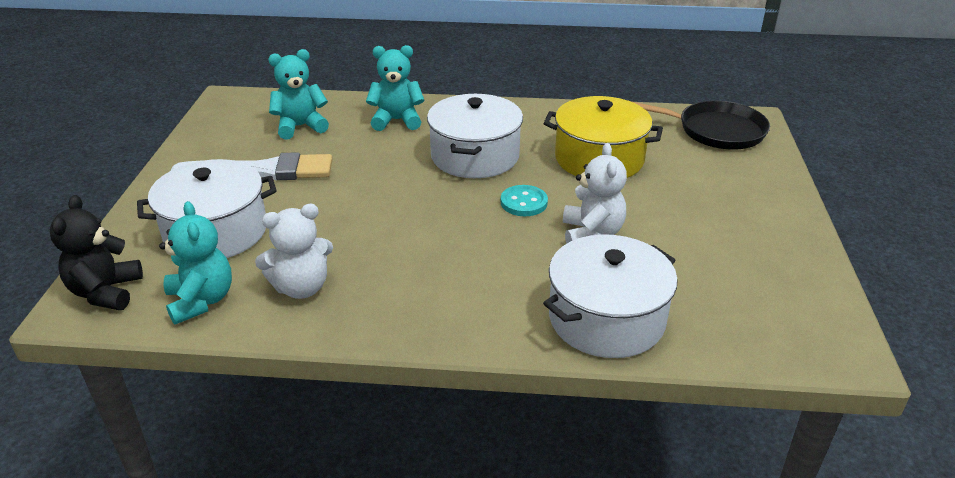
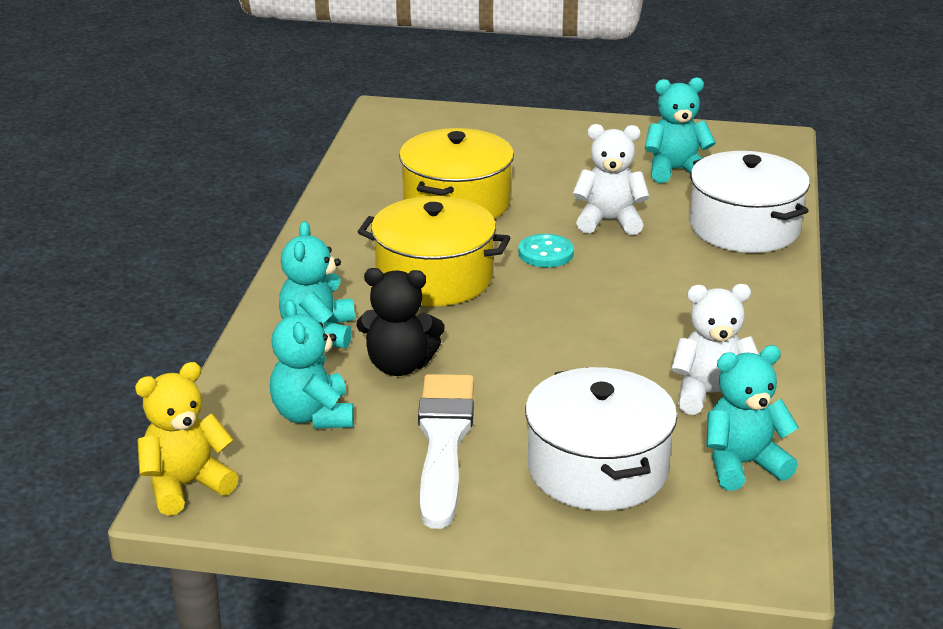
camera: 85 degrees left, 5 degrees down
(106, 292) = (733, 544): black teddy bear -> black teddy bear (399, 366)
(239, 98) = (186, 486): none -> yellow teddy bear
(301, 287) = (711, 395): white teddy bear -> white teddy bear turned 75 degrees counterclockwise
(475, 156) = (434, 278): white pot -> yellow pot
(716, 131) = (407, 133): black pan -> none
(718, 275) = (675, 170): none -> turquoise teddy bear

